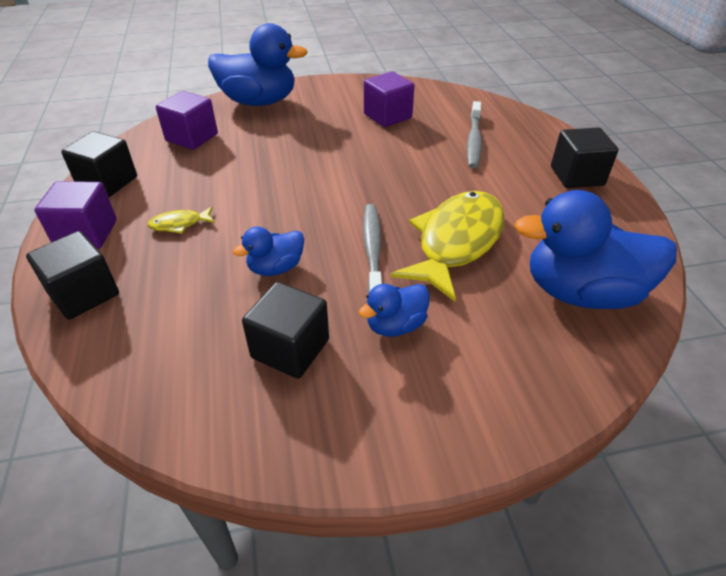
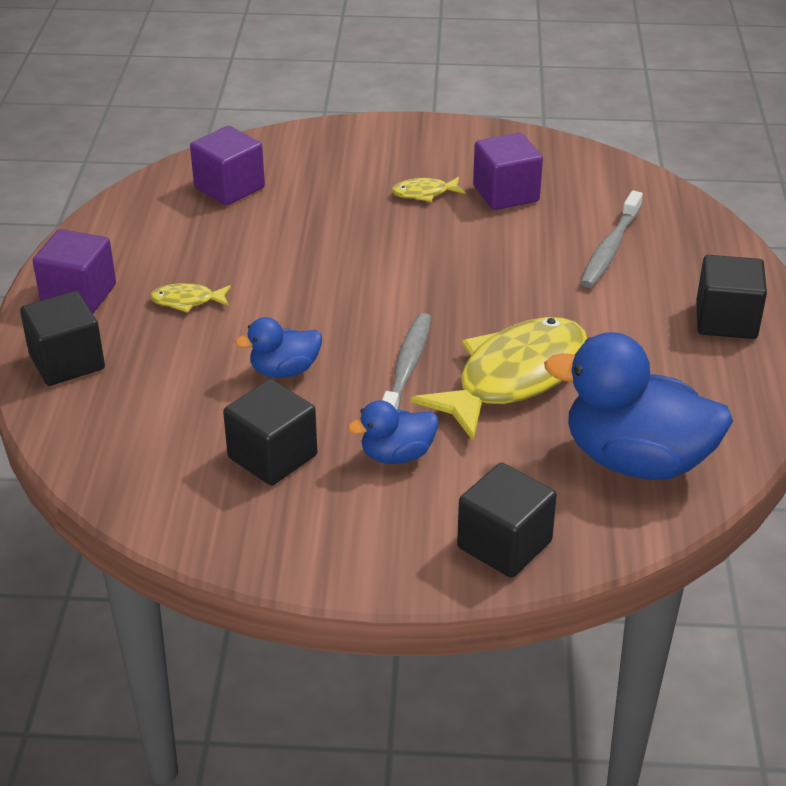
camera: 15 degrees right, 5 degrees down
(108, 182) = (113, 234): black cube -> black cube (504, 544)
(259, 102) = (334, 146): blue duck -> none
(332, 123) = (424, 193): none -> yellow fish

